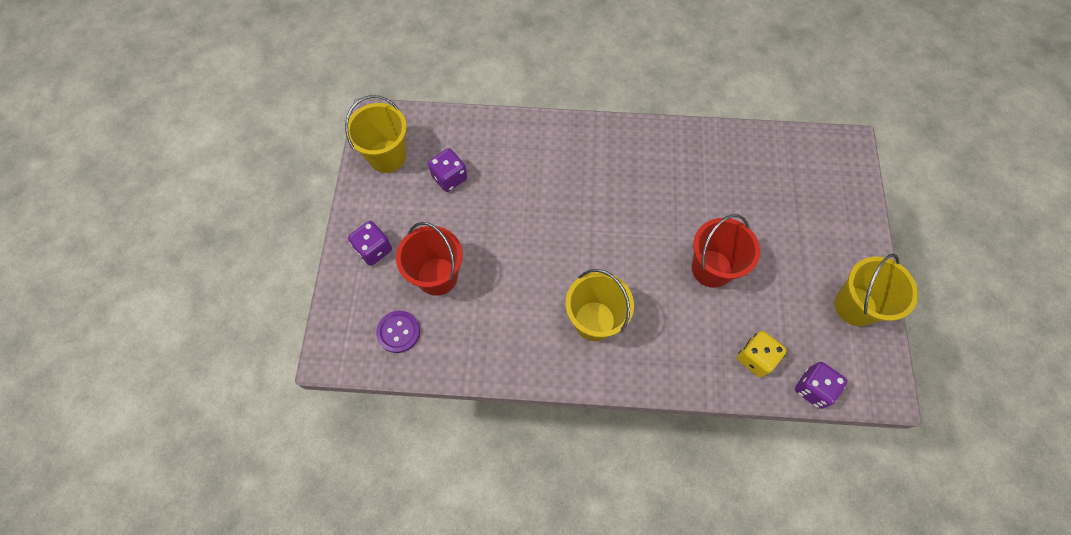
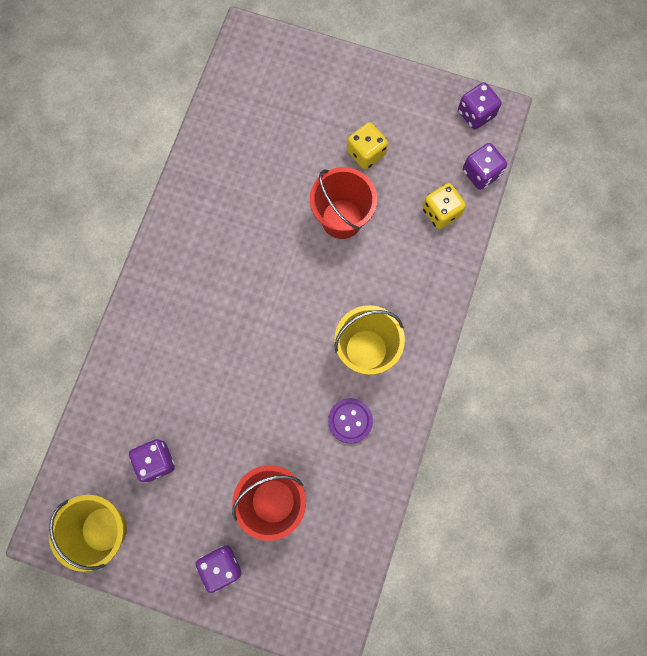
camera: 75 degrees left, 10 degrees up
(398, 332) = (325, 556): purple button -> purple button (350, 420)
(785, 274) = (366, 153): none -> yellow dice
(855, 306) = (414, 105): yellow bucket -> none
(874, 369) = (476, 114): none -> purple dice

